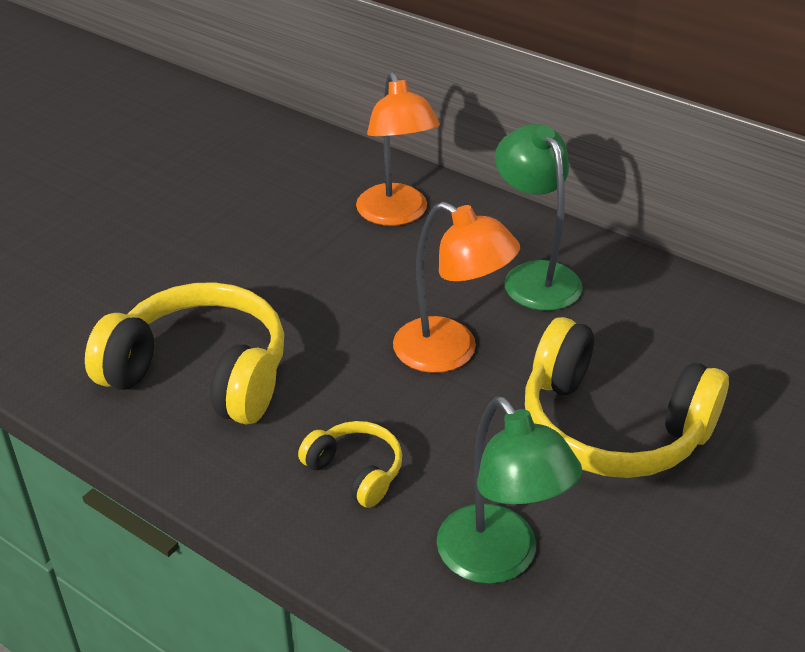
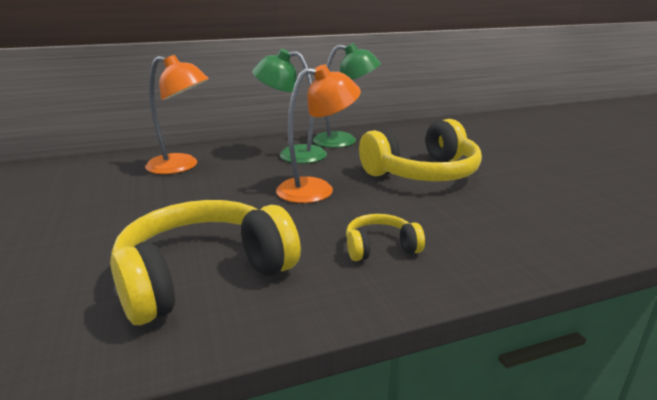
camera: 55 degrees left, 15 degrees down
(499, 560) = (496, 229): green lamp -> green lamp (344, 141)

